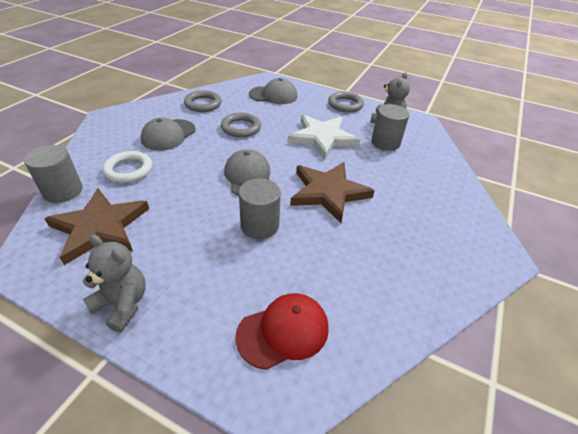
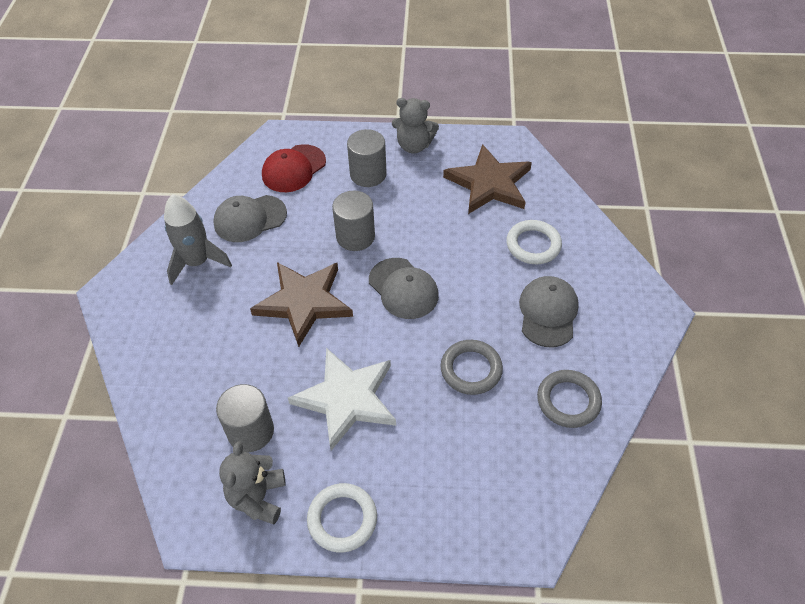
camera: 160 degrees right, 10 degrees up
(63, 191) = (562, 200): grey cylinder -> grey cylinder (368, 174)
(273, 95) = (481, 487): grey cap -> grey cap (250, 219)
(345, 104) = (342, 519): grey ring -> white ring
(417, 255) = (197, 262): none -> grey rocket

